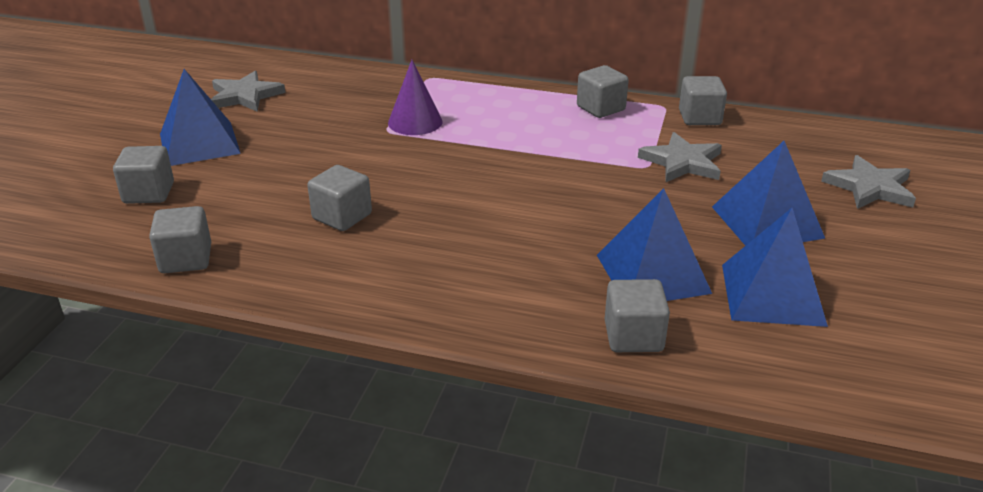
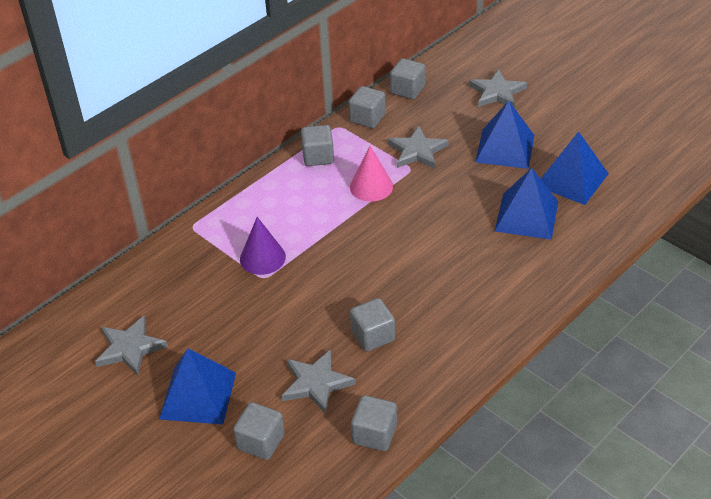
camera: 60 degrees left, 10 degrees up
(248, 201) = (316, 383): none -> grey star
(587, 150) = (371, 186): none -> pink cone
(633, 336) = (578, 247): grey cube -> grey cube (407, 90)

